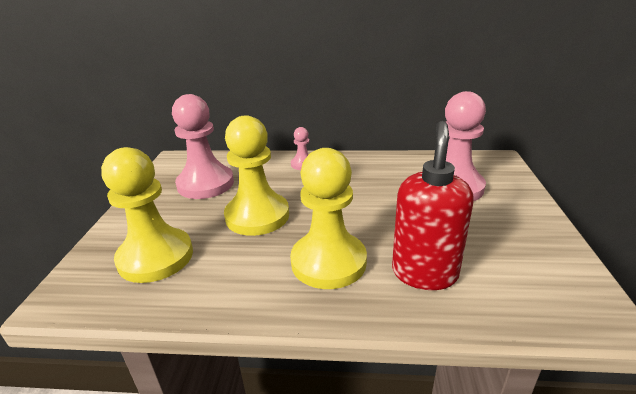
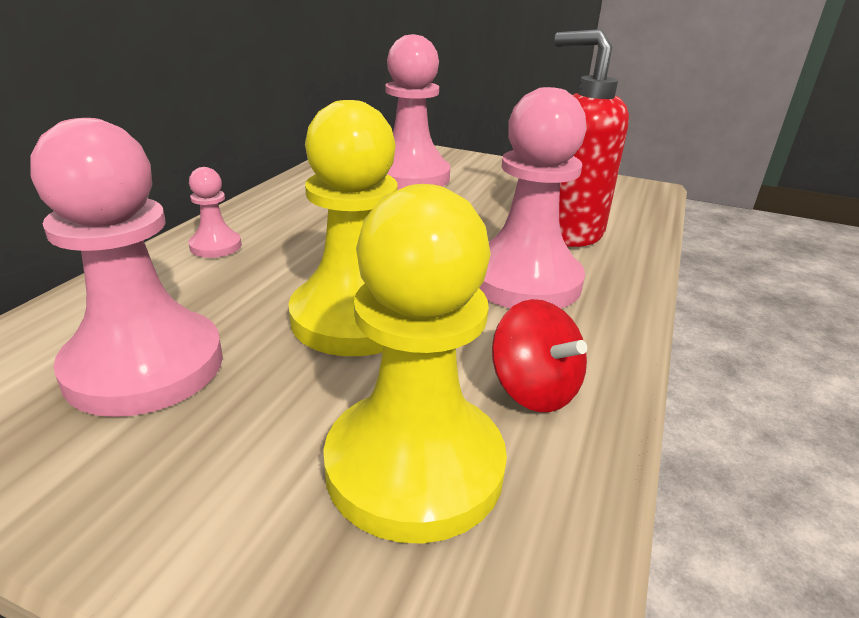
camera: 75 degrees left, 0 degrees up
(213, 282) = (534, 390): none -> red spinning top
(328, 262) = (524, 281): yellow pawn -> pink pawn

